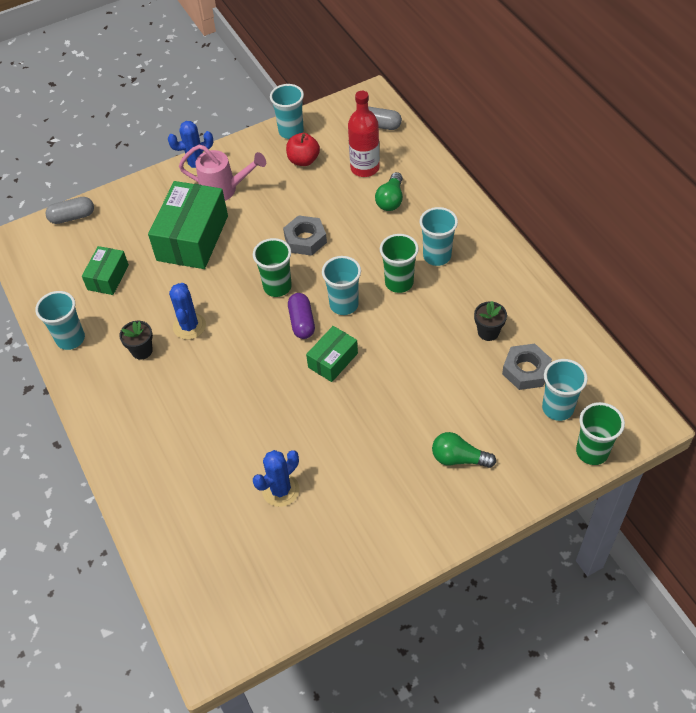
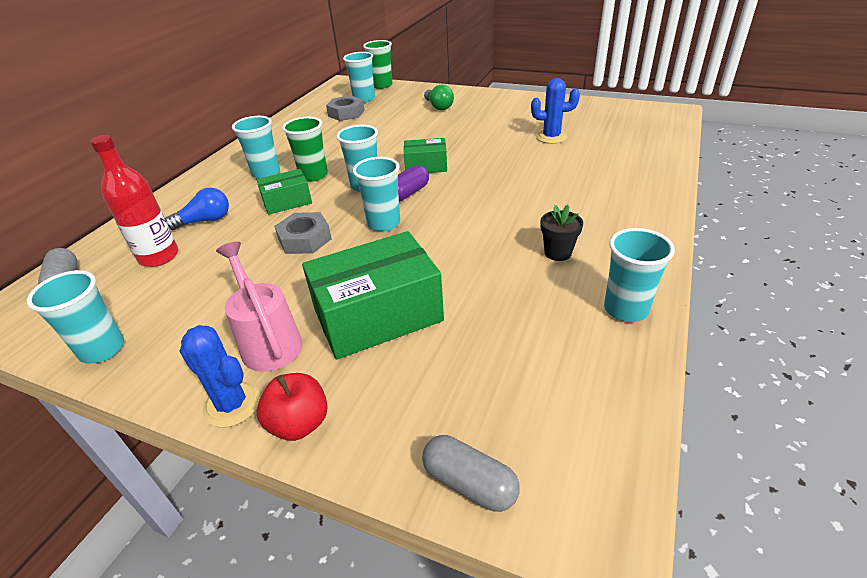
camera: 130 degrees left, 15 degrees down
(108, 277) = (516, 344): green box -> green box (287, 202)
(189, 326) = (492, 243): blue cactus -> none
(277, 287) = (383, 223): green cup -> turquoise cup
(303, 160) = (166, 306): red apple -> red apple (299, 423)
(391, 200) = (205, 221): green light bulb -> blue light bulb
(488, 332) = (327, 132): black flower pot -> none

